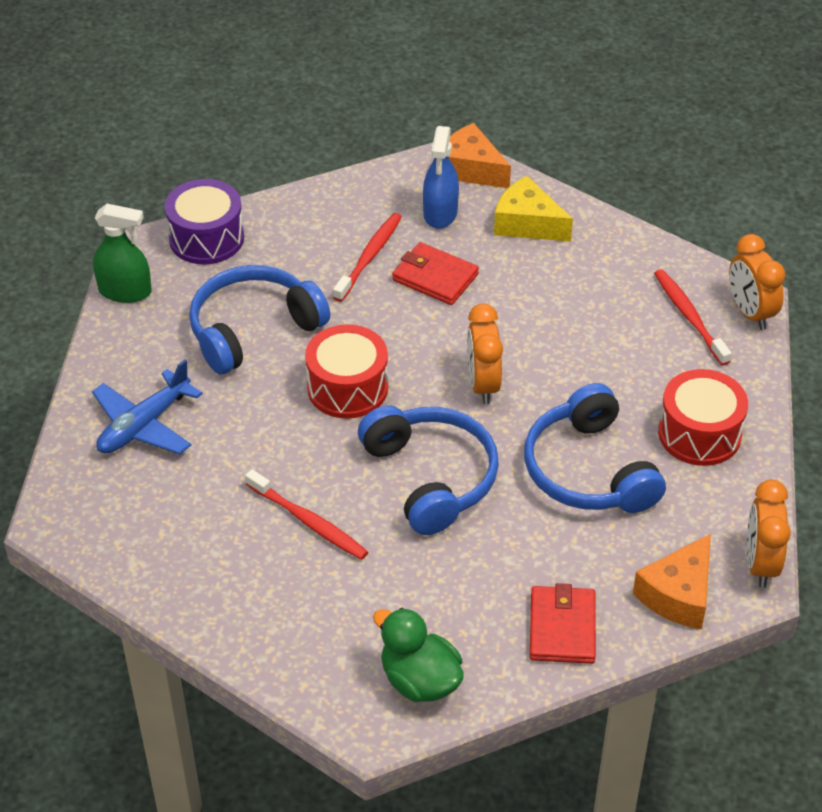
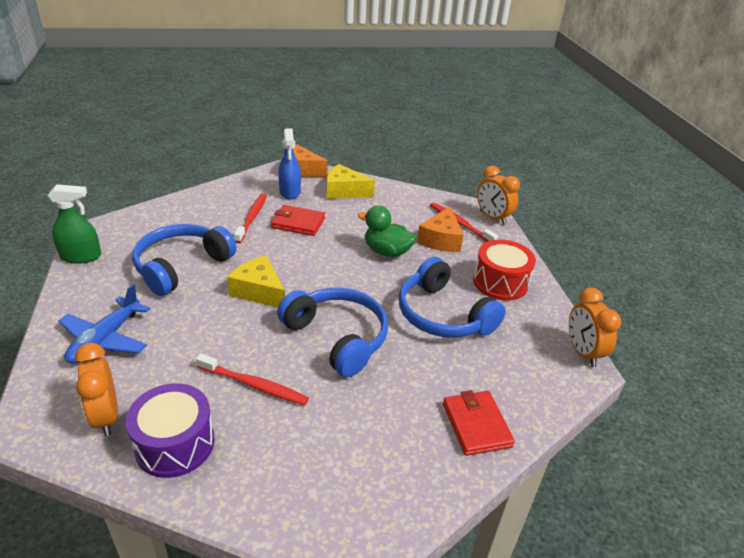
camera: 20 degrees left, 10 degrees down
(206, 238) = (138, 220): purple drum -> purple drum (175, 444)
(347, 388) = (259, 291): red drum -> yellow cheese
(419, 680) = (385, 494): green duck -> green duck (387, 252)
(483, 384) = (351, 275): orange clock -> orange clock (106, 417)
(678, 594) = (543, 383): orange cheese -> orange cheese (441, 240)

